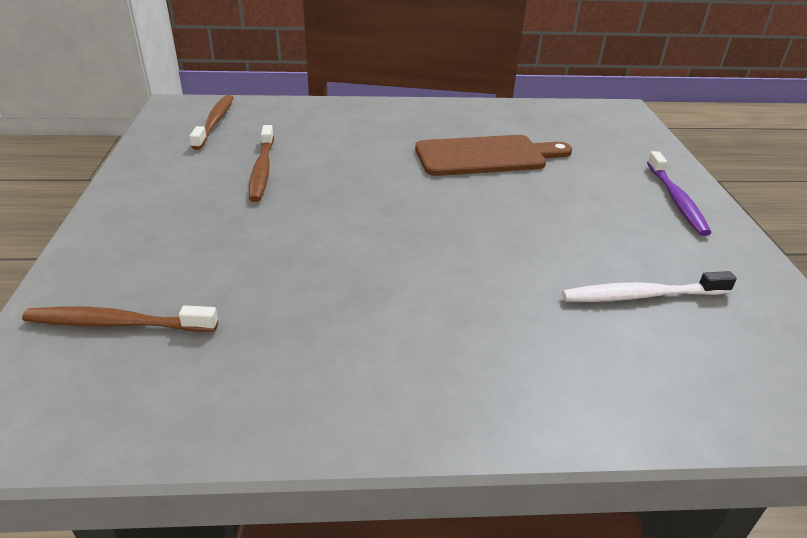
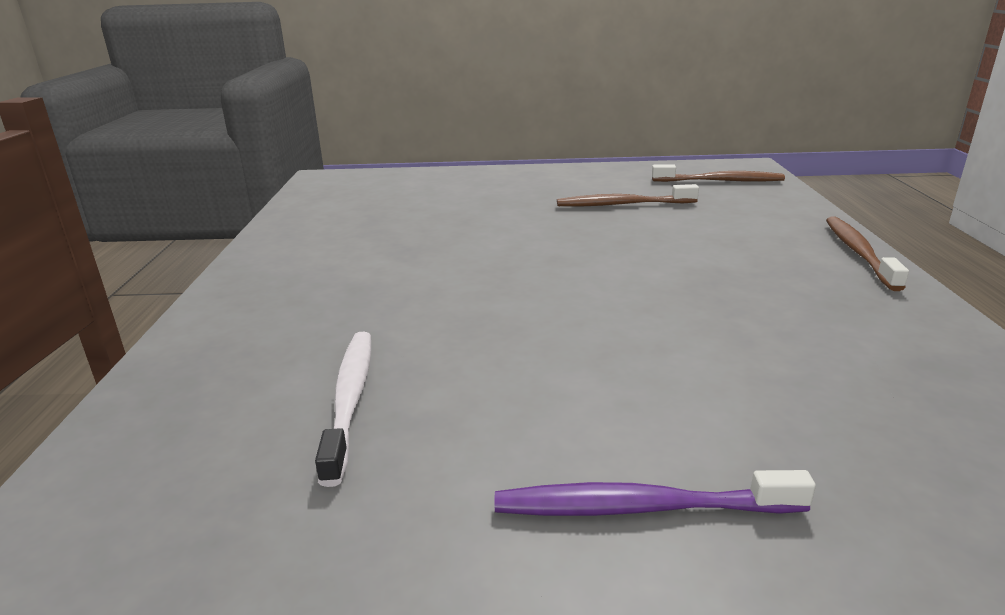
camera: 95 degrees right, 10 degrees down
(117, 323) = (398, 188): brown toothbrush -> brown toothbrush (858, 252)
(486, 156) = (728, 317): brown cutting board -> none

